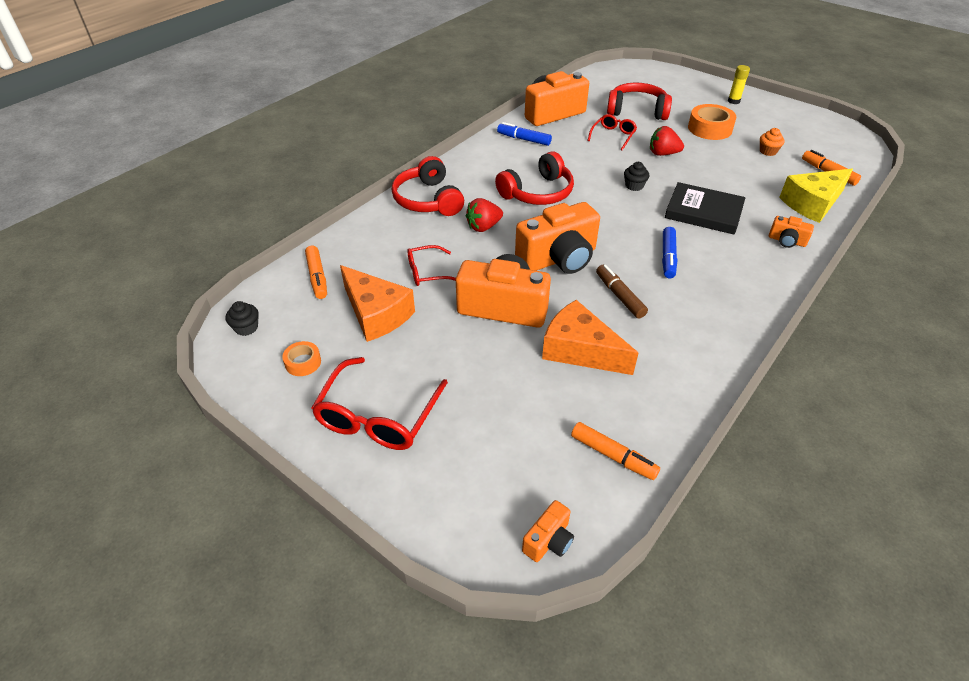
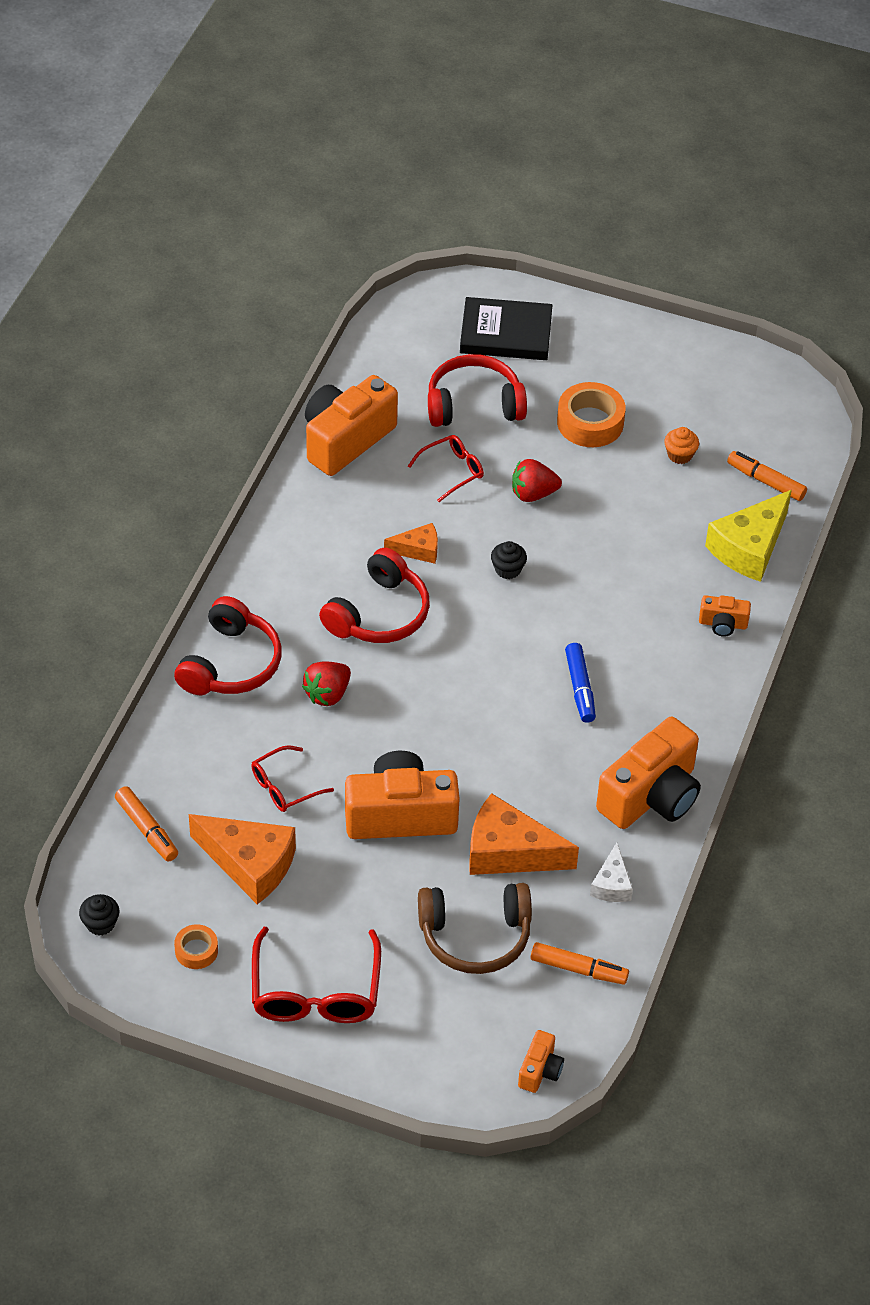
camera: 20 degrees left, 5 degrees up
(428, 200) = (231, 664): red headphones -> red headphones turned 120 degrees counterclockwise
(524, 139) = (322, 509): blue marker -> none
(529, 406) = (475, 936): none -> brown headphones
(558, 258) = (443, 723): orange camera -> orange camera (651, 796)
(577, 167) = (418, 550): none -> orange cheese
(613, 136) = (452, 471): red glasses -> red glasses turned 45 degrees clockwise
(619, 296) = (535, 763): brown marker -> none
(661, 393) = (612, 884): none -> white cheese
(703, 212) = (610, 597): black book -> black book (506, 333)
(733, 101) = (615, 349): yellow glue stick -> none

